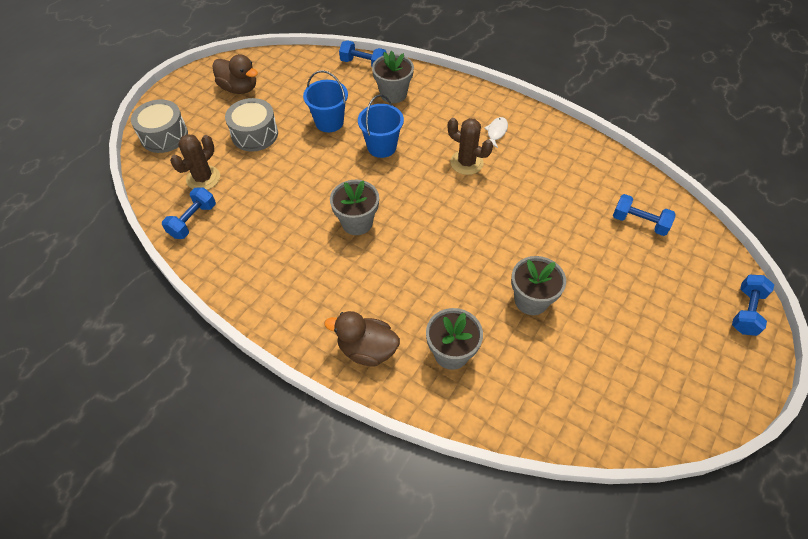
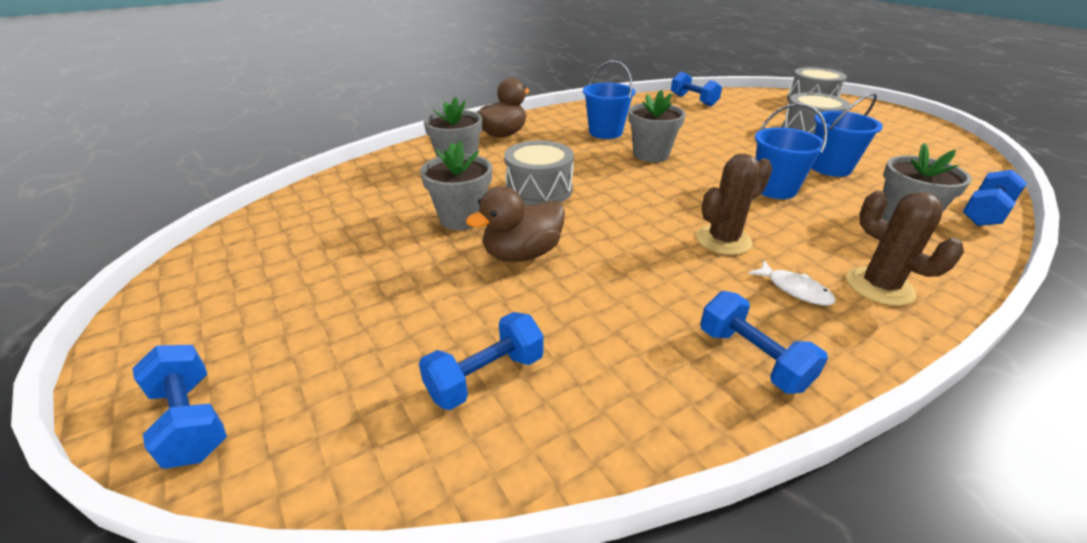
camera: 115 degrees right, 20 degrees down
(203, 178) = (746, 107): brown cactus -> brown cactus (879, 286)
(239, 88) = (897, 134): brown duck -> brown duck (522, 254)
(321, 267) = (605, 132): none -> blue bucket
(462, 272) = (539, 190): none -> grey drum
(558, 142) = (752, 358): none -> blue dumbbell

